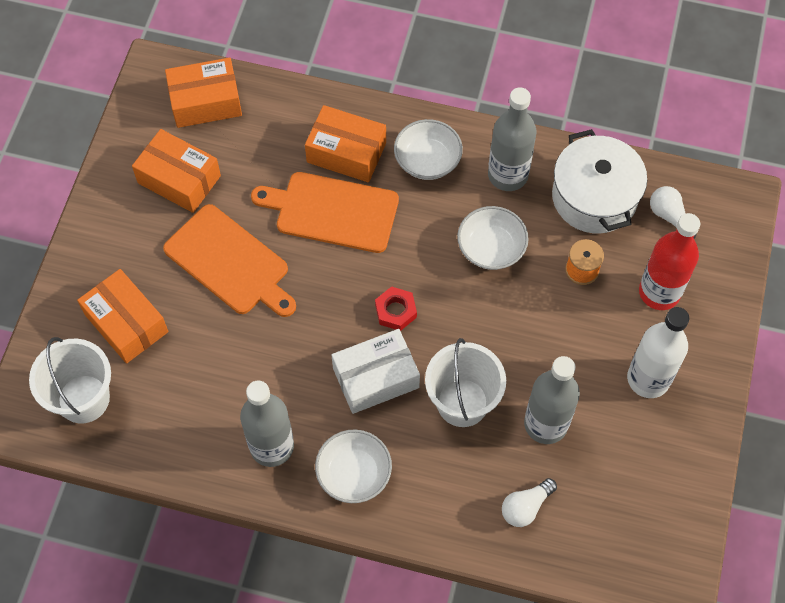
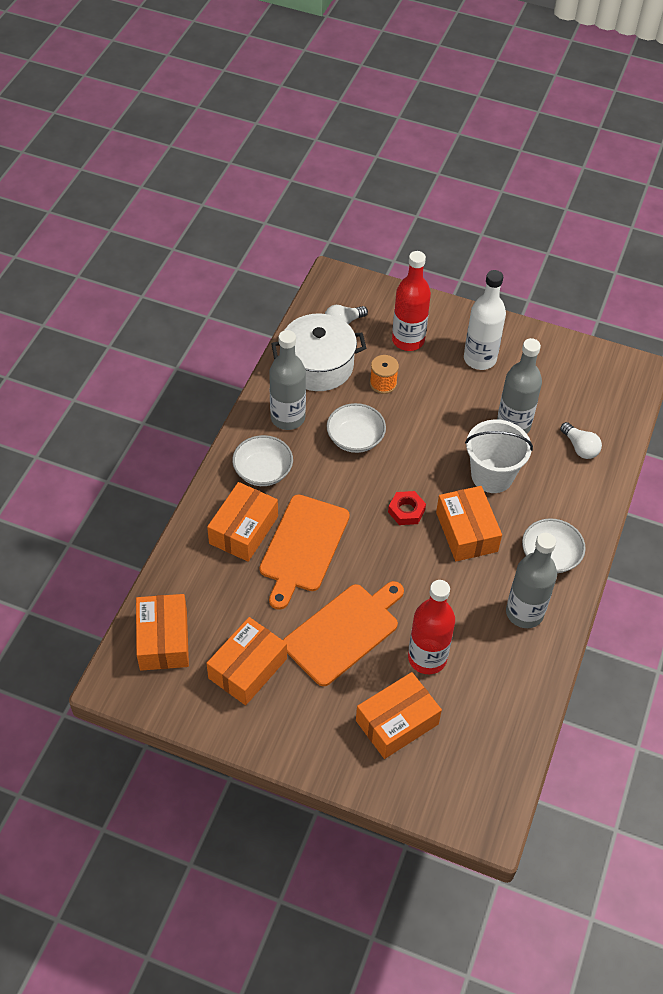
camera: 85 degrees left, 10 degrees down
(83, 399) = (471, 763): white bucket -> none
(204, 347) = (427, 658): none -> red bottle
(375, 378) = (466, 532): white box -> orange box

